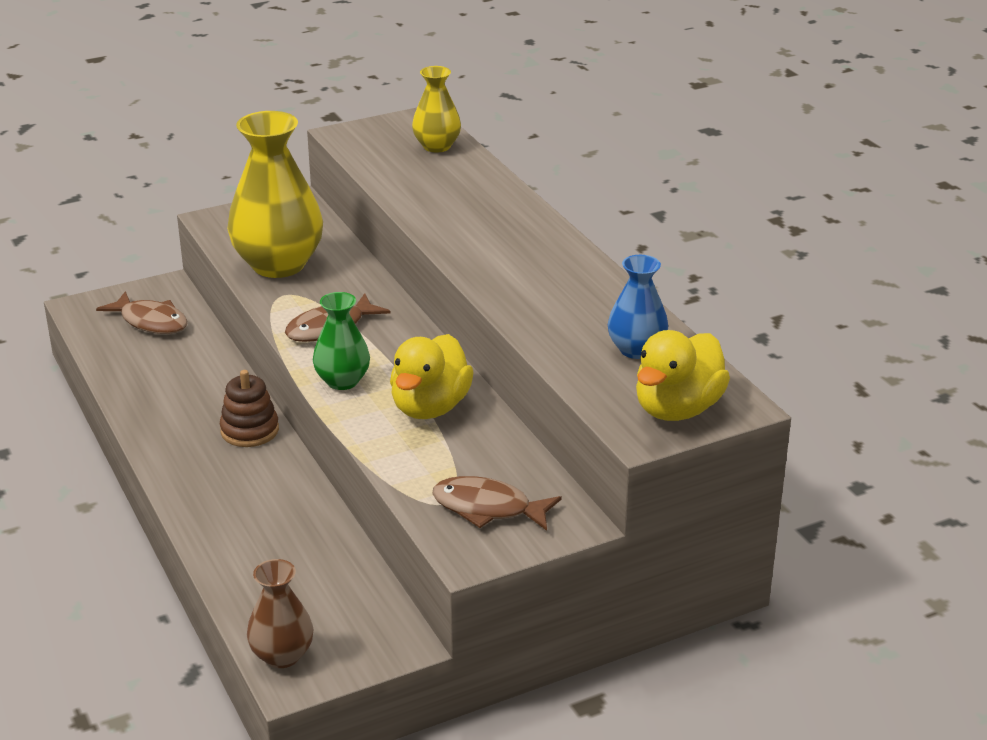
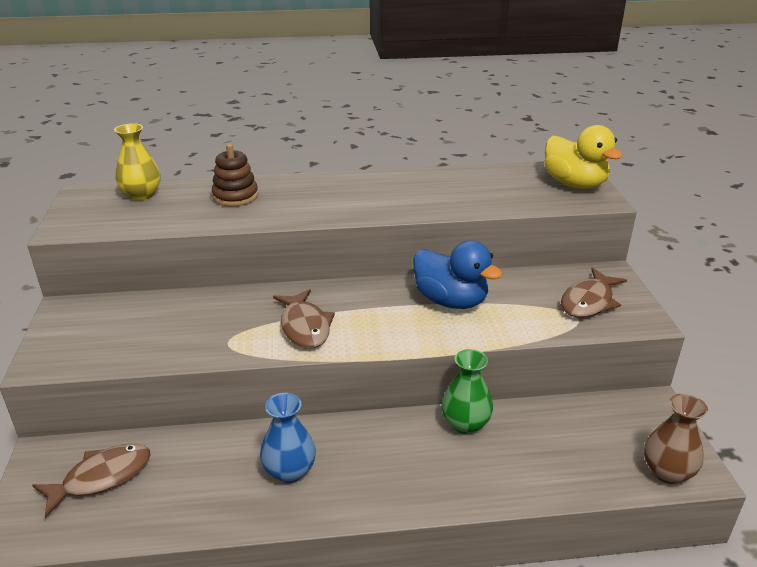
camera: 70 degrees left, 0 degrees up
(249, 430) = (344, 437): brown stacking toy -> brown stacking toy (235, 196)
(278, 264) = (172, 337): yellow vase -> none
(342, 381) = (391, 335): green vase -> green vase (465, 424)
(430, 407) = (451, 301): yellow duck -> blue duck
(636, 349) = (499, 182): blue vase -> blue vase (289, 471)

